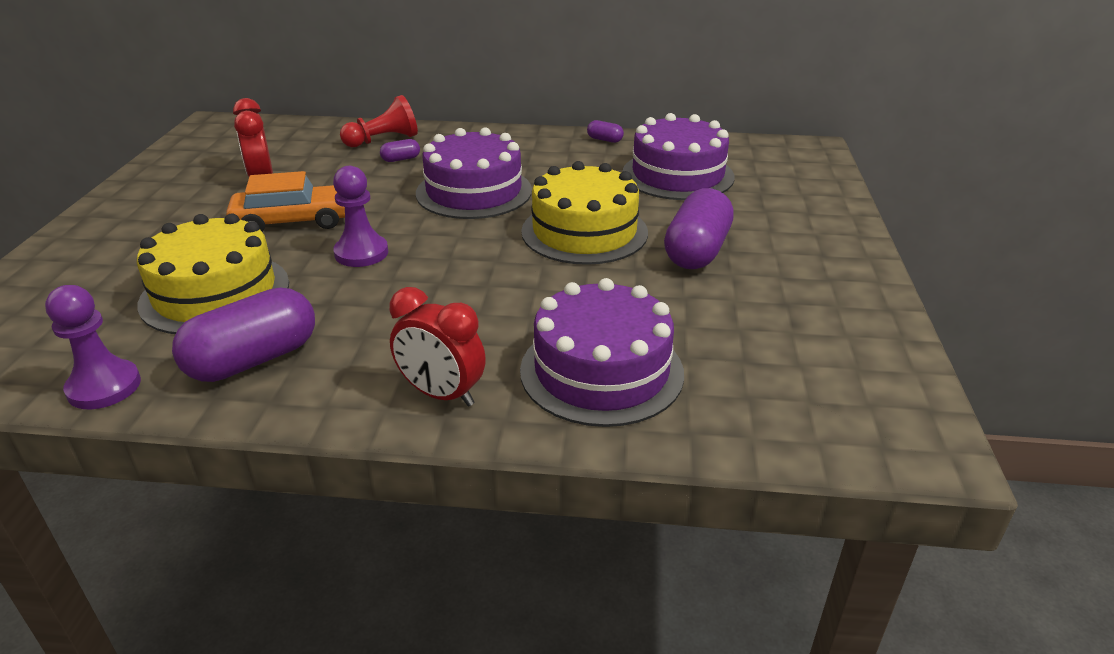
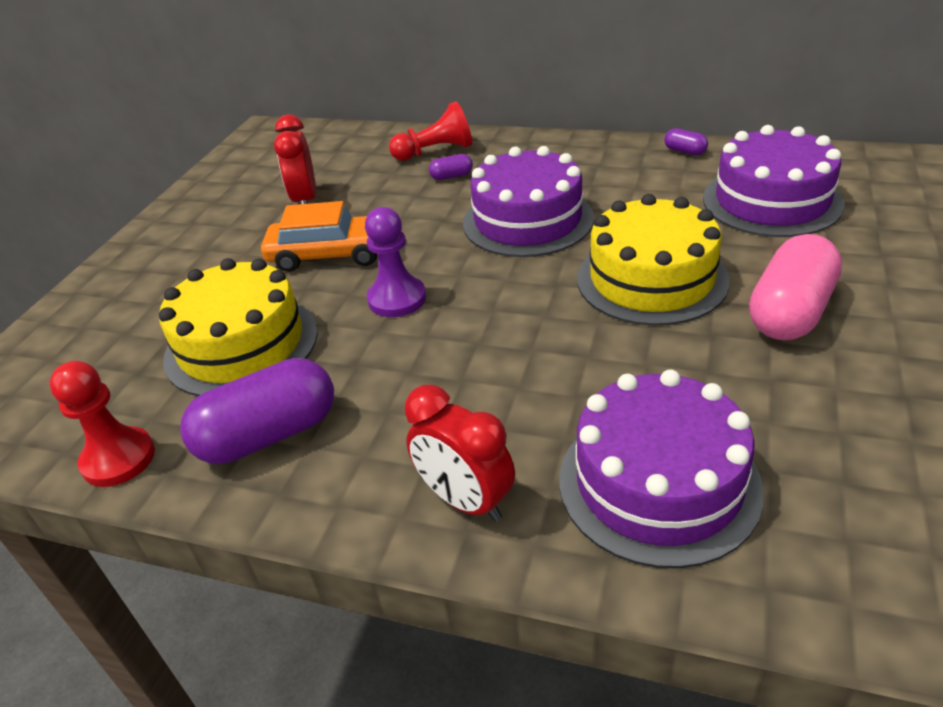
camera: 15 degrees right, 5 degrees up
(104, 387) = (118, 459): purple pawn -> red pawn
(696, 251) = (790, 312): purple capsule -> pink capsule

